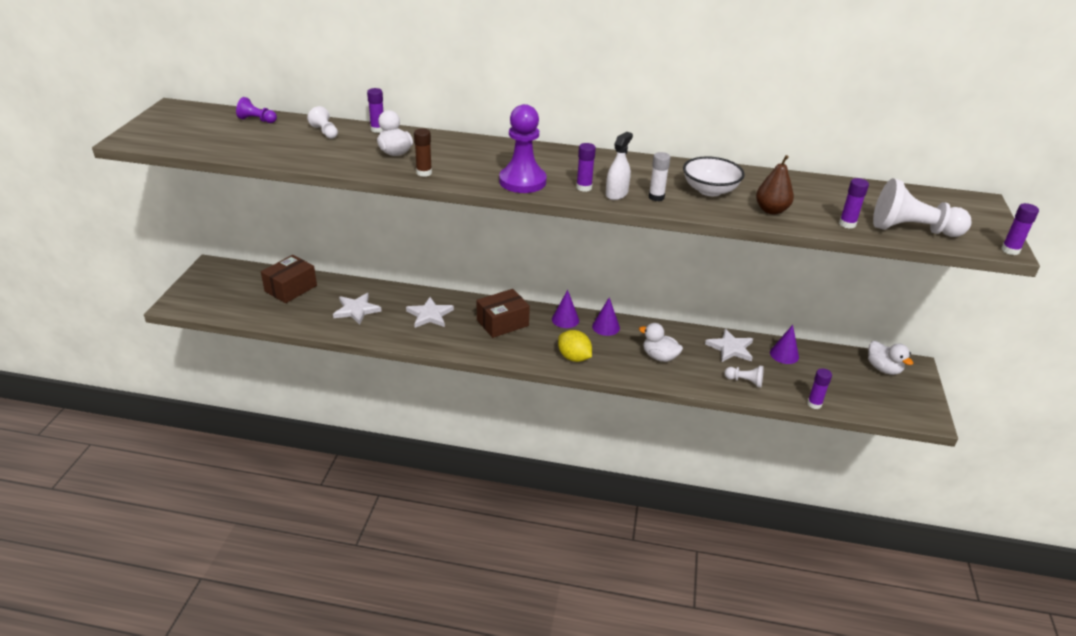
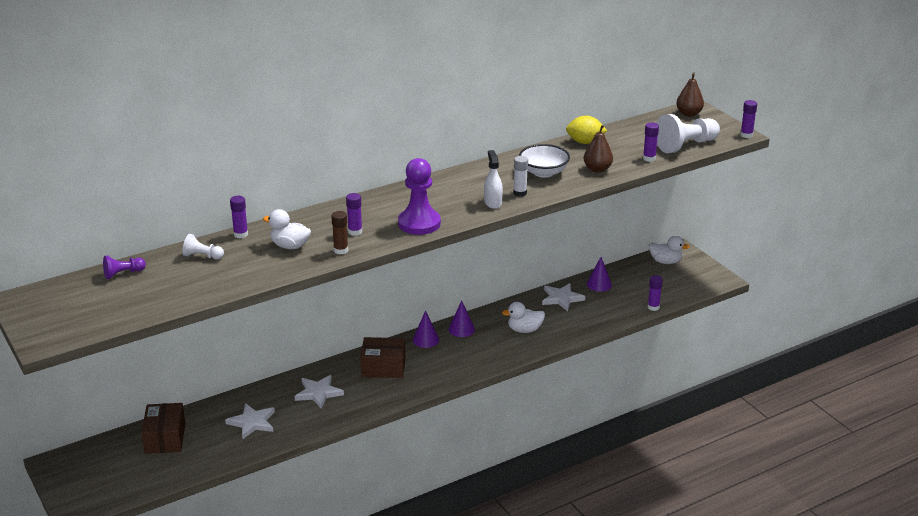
camera: 40 degrees left, 5 degrees down
(502, 323) = (383, 367): brown box -> brown box turned 75 degrees clockwise
(574, 357) = (469, 363): yellow lemon -> yellow lemon (585, 142)
(584, 187) = (465, 208): purple glue stick -> purple glue stick (355, 232)
(745, 381) = (597, 316): white pawn -> none
(963, 203) = (689, 114): none -> brown pear

